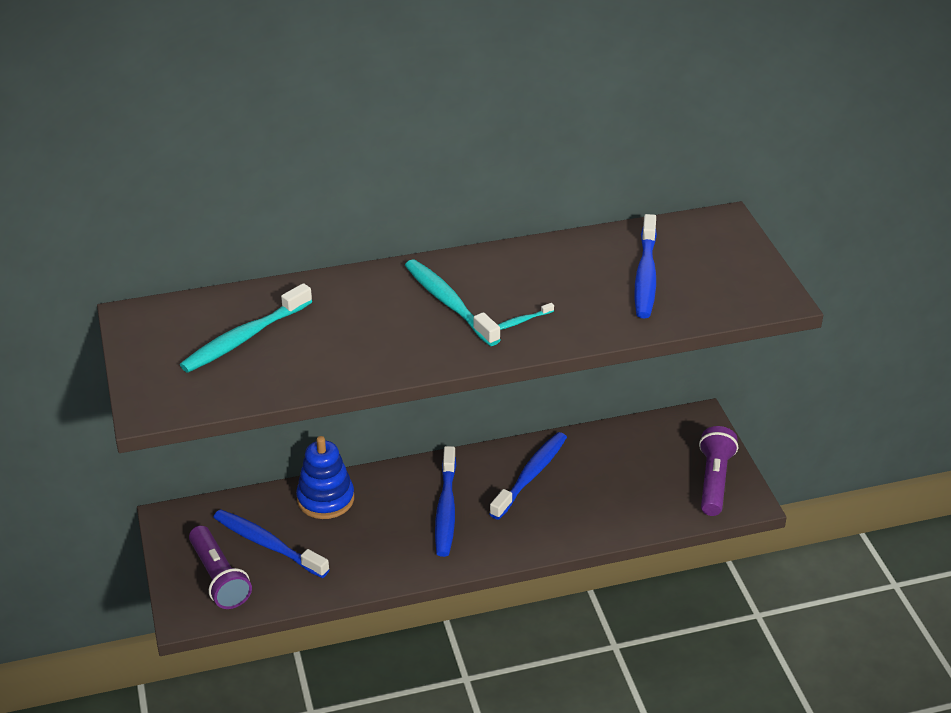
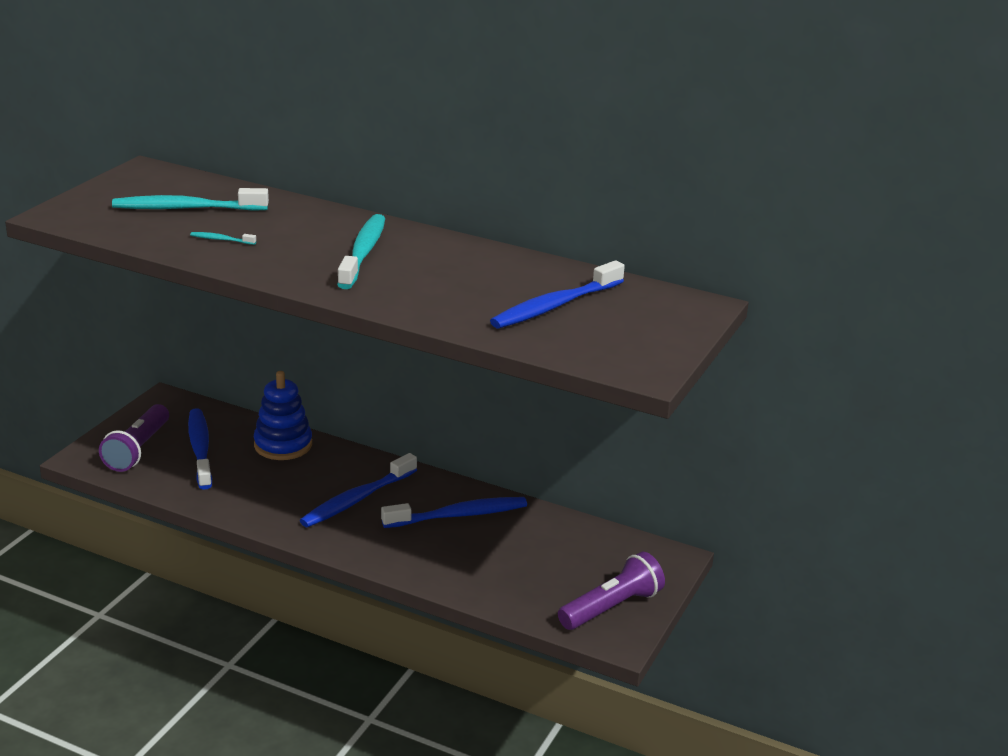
camera: 40 degrees right, 10 degrees down
(522, 321) = (395, 286): turquoise toothbrush -> turquoise toothbrush (221, 240)

